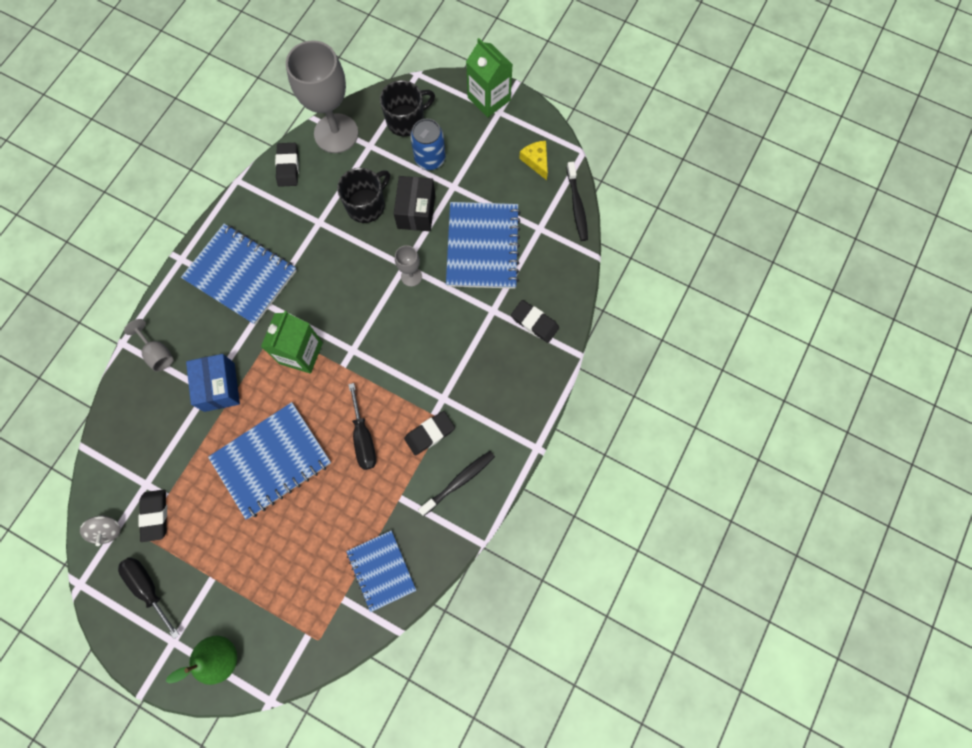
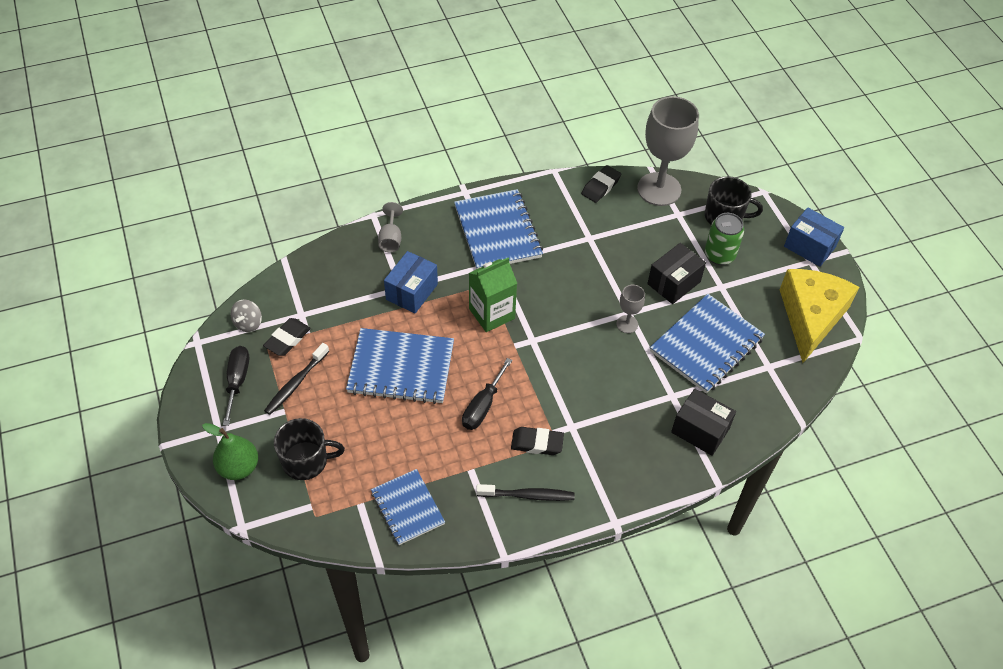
camera: 40 degrees right, 20 degrees down
(366, 205) = (637, 252): black mug -> black mug (306, 461)
(381, 570) = (407, 508): blue notebook -> blue notebook turned 45 degrees counterclockwise
(430, 159) = (719, 255): blue can -> green can
(489, 99) = (809, 246): green carton -> blue box
(534, 322) = (700, 430): black eraser -> black box
(536, 161) = (811, 316): yellow cheese -> yellow cheese, size x2.35
(577, 205) = (818, 373): black toothbrush -> black toothbrush (296, 383)

